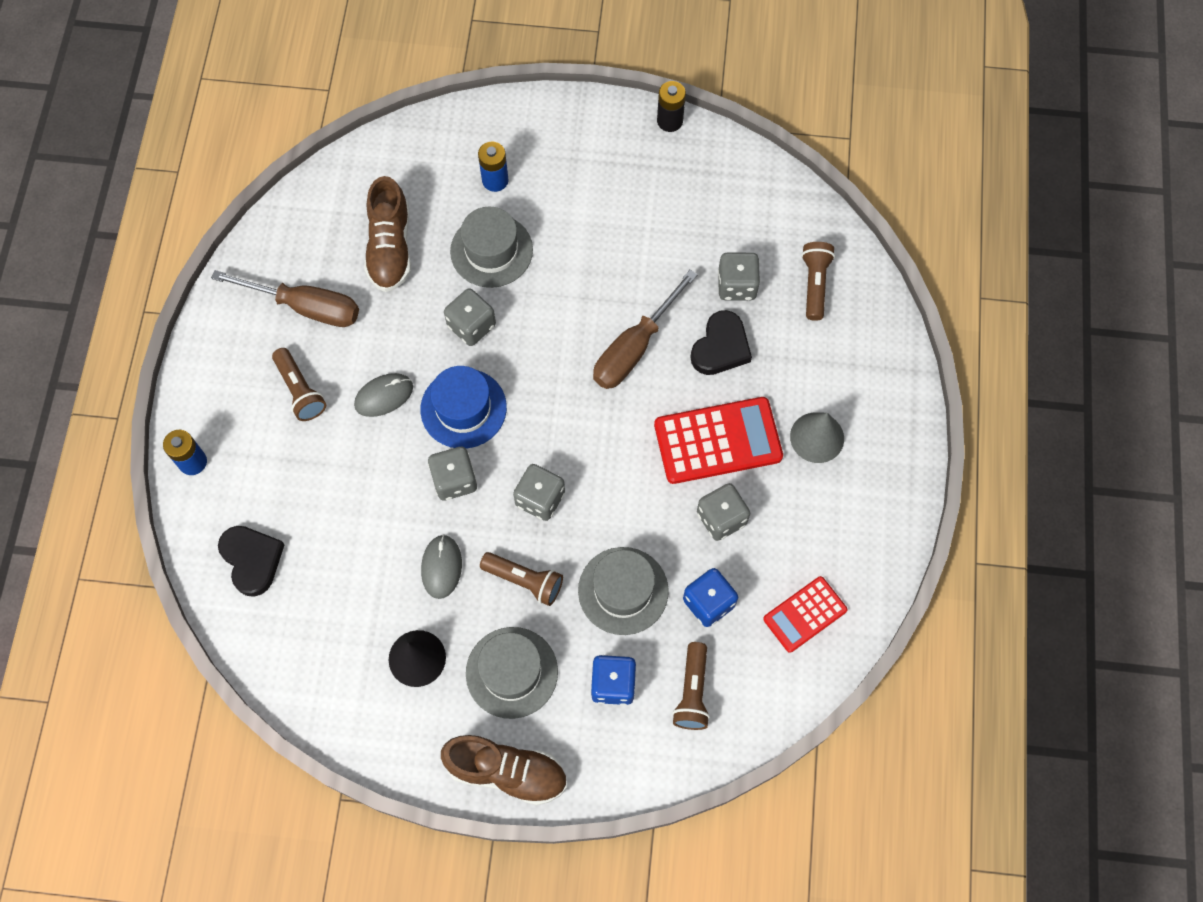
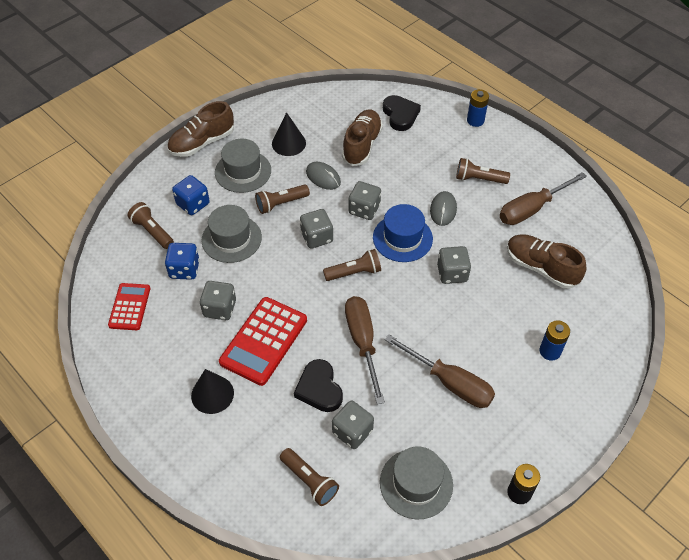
camera: 130 degrees right, 15 degrees down
(252, 560) = (400, 115): black heart -> black heart turned 120 degrees counterclockwise
(347, 565) = (362, 145): none -> brown shoe
(491, 250) = (496, 315): grey hat -> grey hat (416, 483)
(554, 422) = (354, 272): none -> brown flashlight
(609, 241) = (450, 383): none -> brown screwdriver
(817, 437) = (212, 394): grey cone -> black cone

